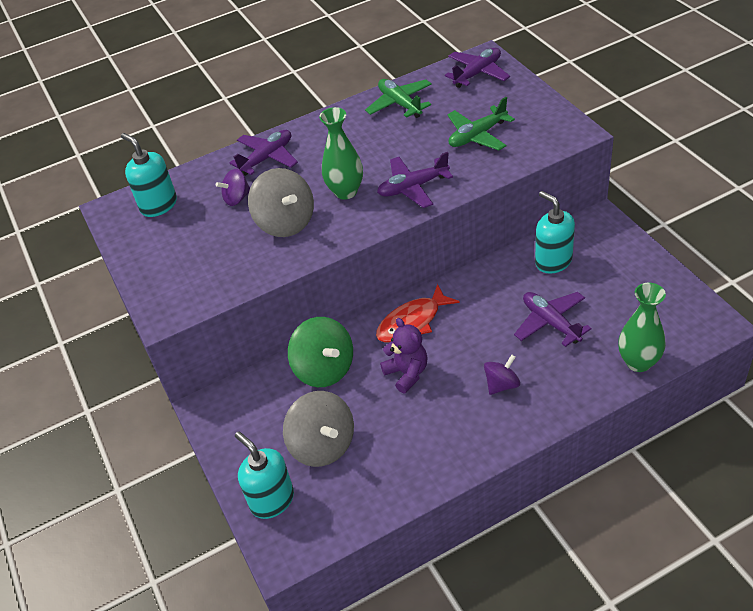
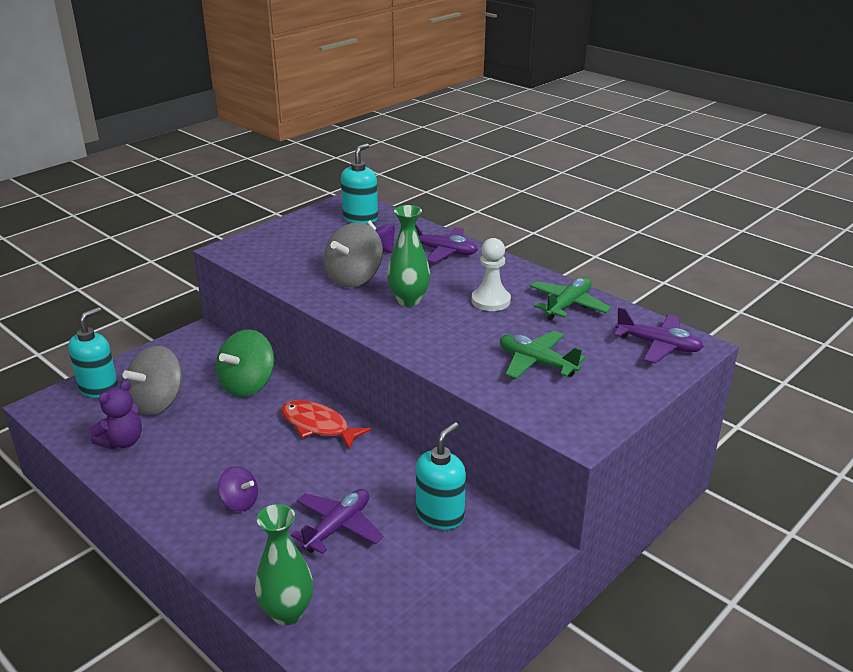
camera: 65 degrees right, 15 degrees down
(372, 144) = (490, 301): none -> white pawn
(407, 373) = (248, 435): purple teddy bear -> purple teddy bear (122, 442)
(413, 187) = (429, 336): purple plane -> none

